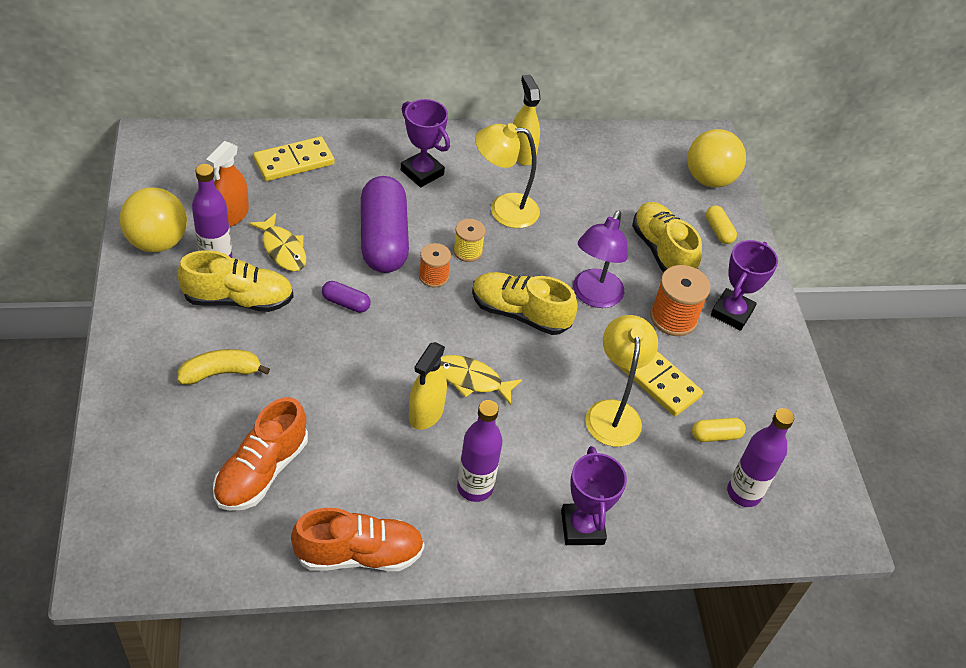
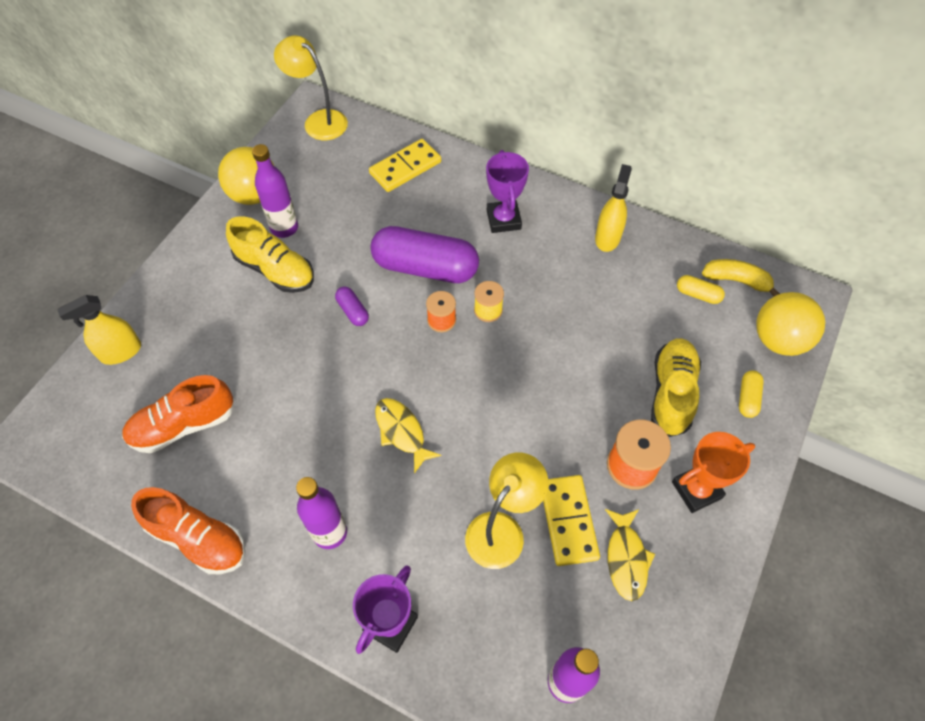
camera: 40 degrees right, 10 degrees up
(220, 373) = (217, 326): yellow banana -> yellow banana (736, 280)
(231, 215) = (323, 195): orange spray bottle -> none
(282, 249) = (339, 241): yellow fish -> yellow fish (626, 558)
(294, 162) = (405, 167): yellow domino -> yellow domino turned 45 degrees counterclockwise
(383, 239) = (425, 267): purple capsule -> purple capsule turned 75 degrees clockwise
(426, 413) = (342, 442): yellow spray bottle -> yellow spray bottle (121, 352)
(503, 209) = (549, 285): yellow lamp -> yellow lamp (319, 121)
(520, 313) = (490, 390): yellow shoe -> none
(593, 296) = (570, 407): purple lamp -> none
(715, 435) = (583, 607): yellow capsule -> yellow capsule (698, 294)
(731, 313) = (696, 490): purple trophy -> orange trophy

